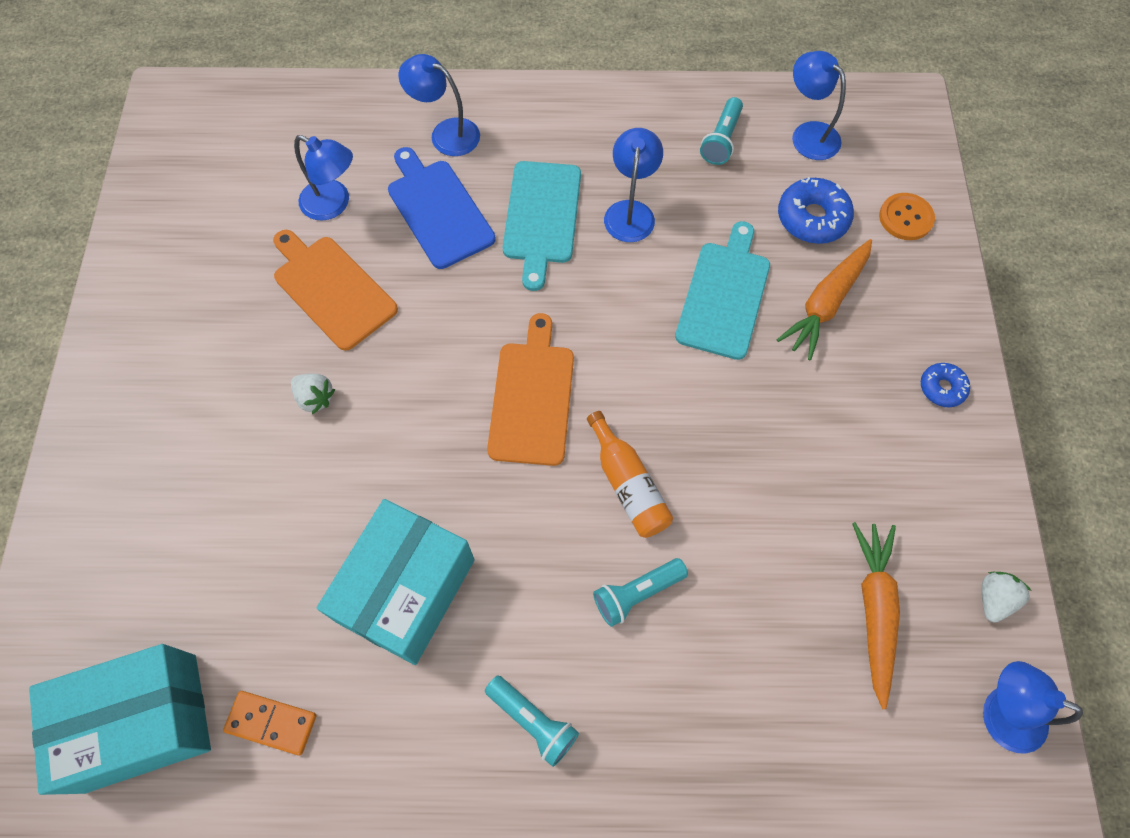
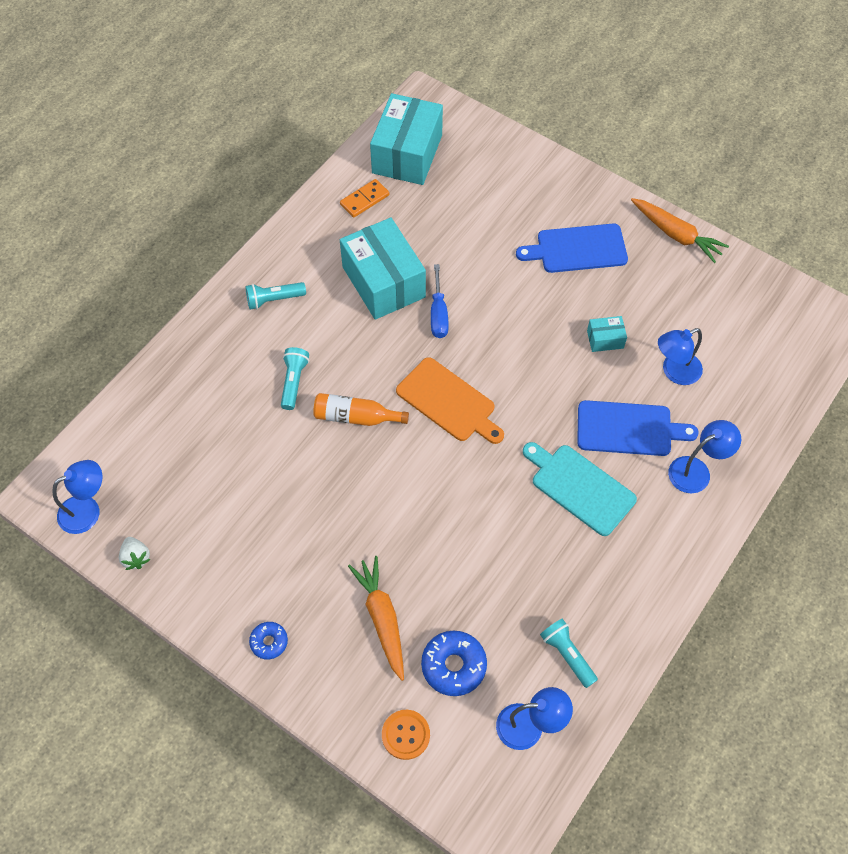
camera: 125 degrees right, 5 degrees down
(206, 388) = (577, 249): none -> blue cutting board
(315, 398) = (532, 296): white strawberry -> none
(332, 289) = (605, 339): orange cutting board -> turquoise box
(413, 488) = (438, 314): none -> blue screwdriver
(630, 212) = (545, 546): blue lamp -> none
(724, 295) = (436, 559): turquoise cutting board -> none
(874, 610) = (186, 490): orange carrot -> orange carrot (676, 235)

